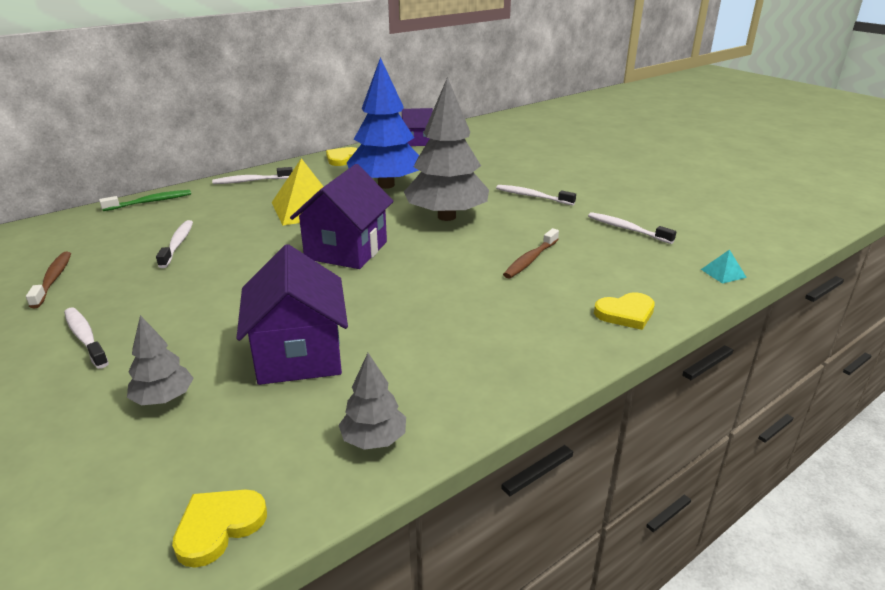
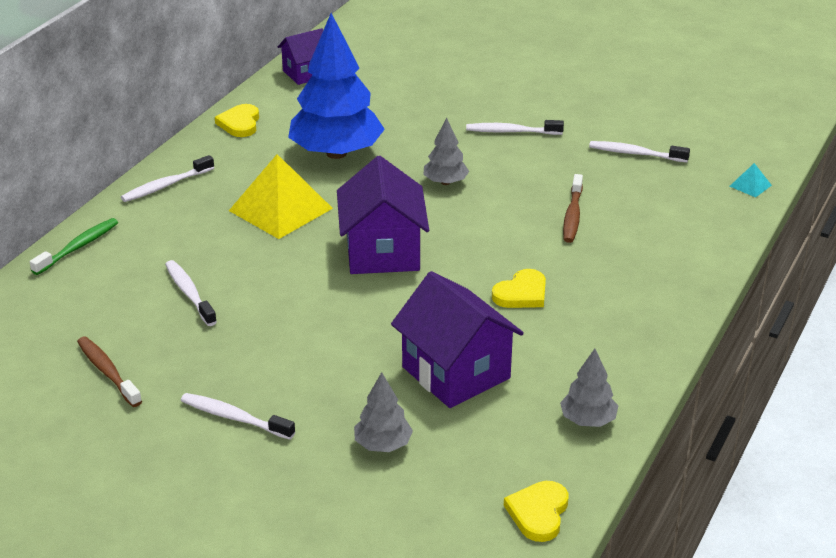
camera: 25 degrees left, 5 degrees up
(446, 217) = (445, 182): grey tree -> grey tree, size x0.47
(625, 313) = (696, 252): yellow heart -> yellow heart (521, 293)

